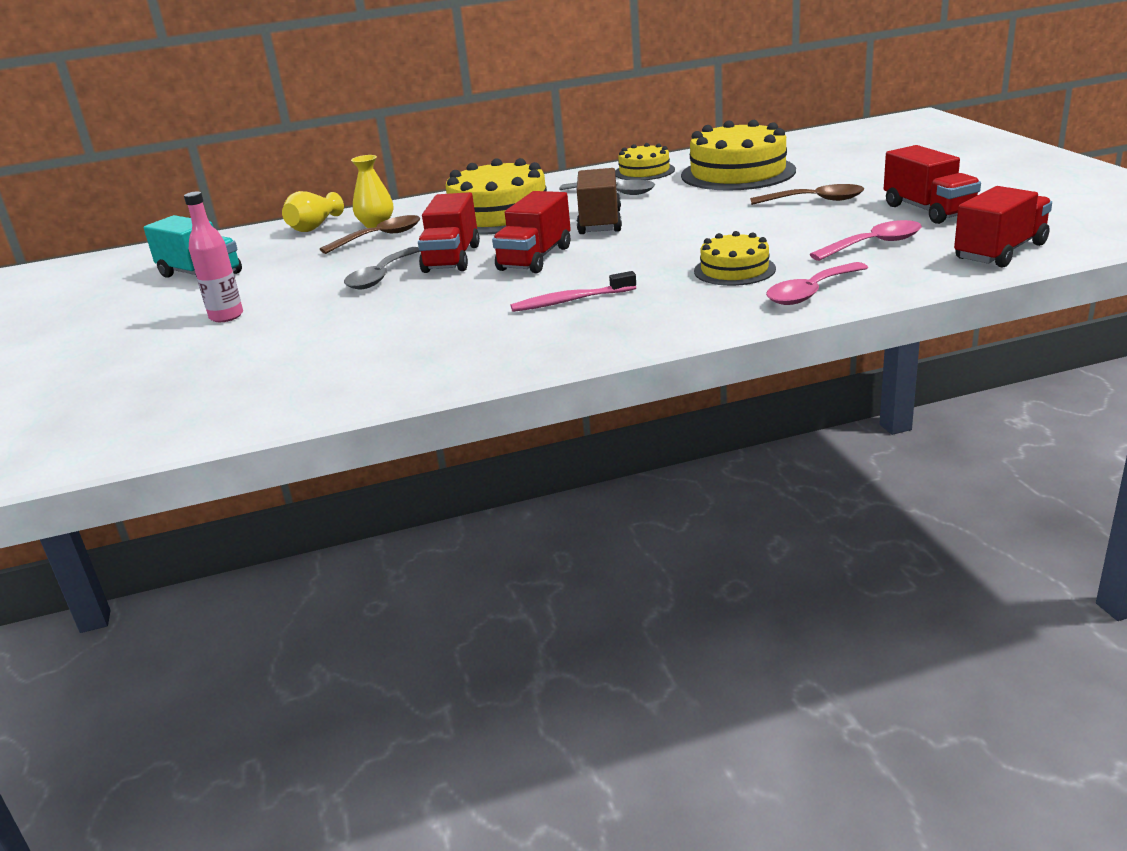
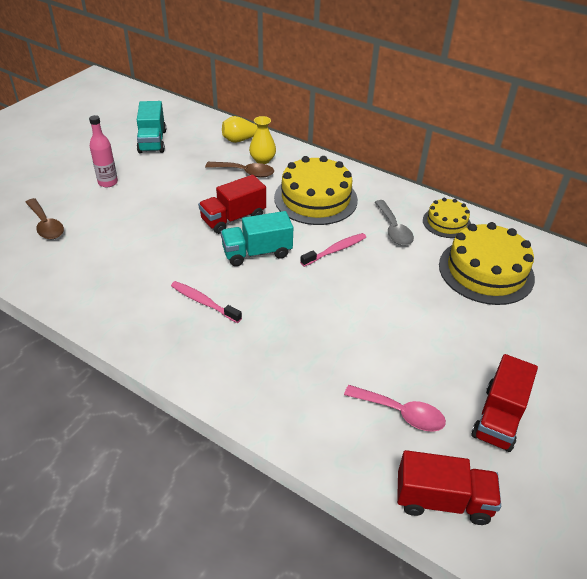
camera: 45 degrees right, 15 degrees up
(381, 276) = (190, 206): grey spoon -> none
(535, 258) = (257, 252): red truck -> turquoise truck
(600, 222) = (335, 250): brown truck -> pink toothbrush
(734, 270) = (301, 356): yellow cake -> none
(811, 292) = (288, 414): pink spoon -> none
(815, 200) = (464, 340): brown spoon -> brown spoon (46, 225)

